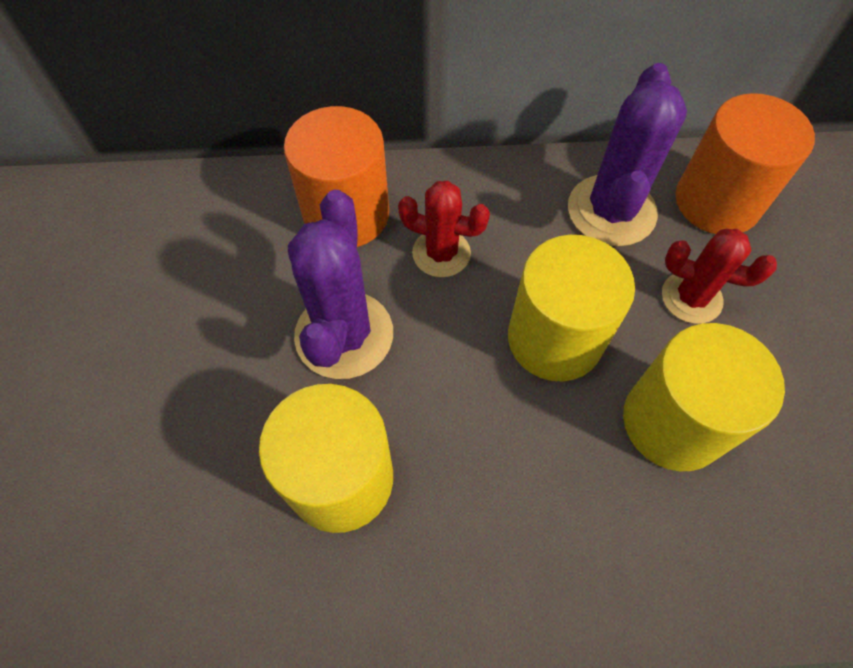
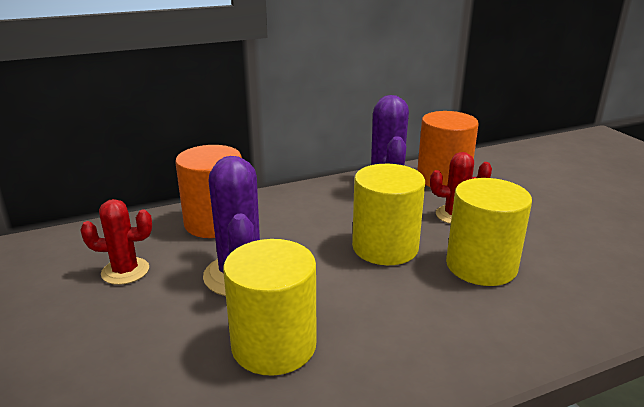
camera: 20 degrees left, 35 degrees down
(441, 253) = (289, 227): red cactus -> red cactus (125, 271)

